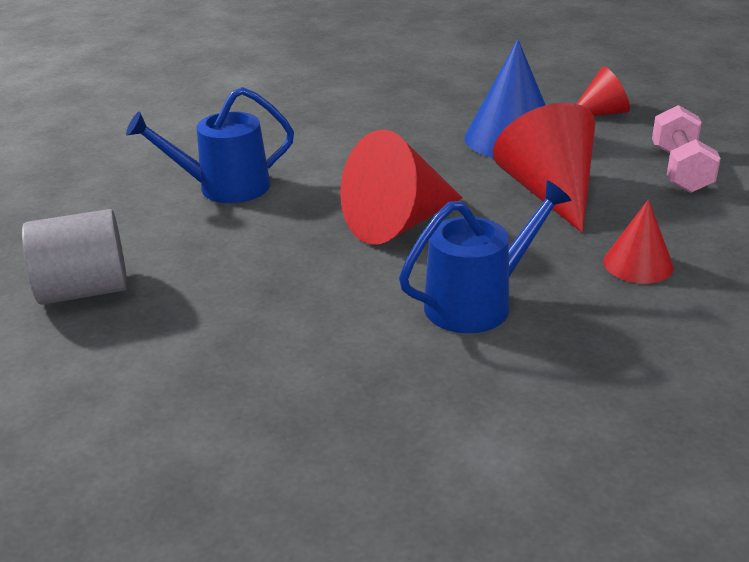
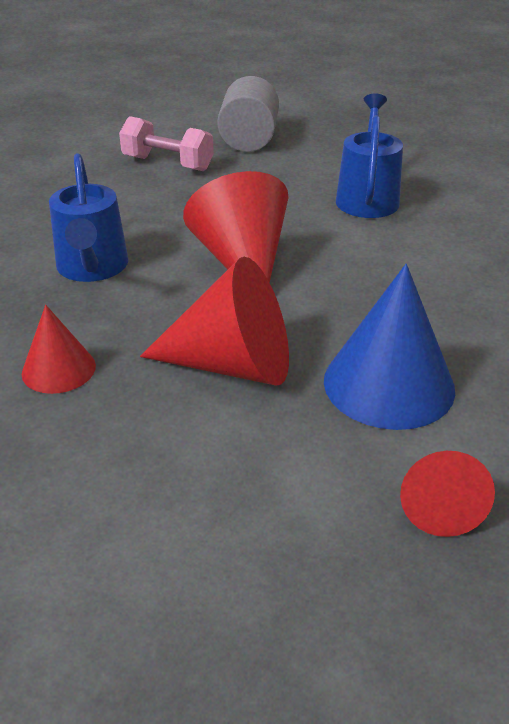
camera: 110 degrees right, 5 degrees up
(680, 170) = (211, 500): pink dumbbell -> pink dumbbell (168, 164)

